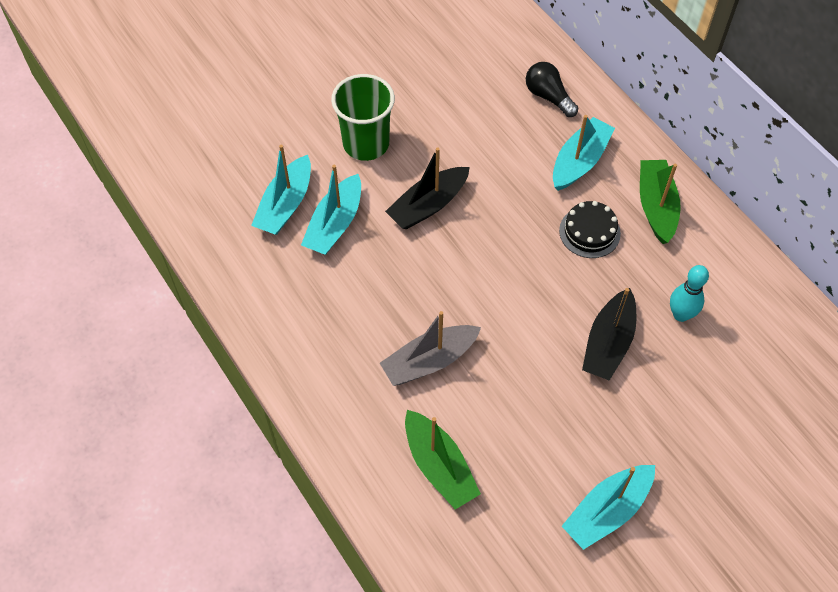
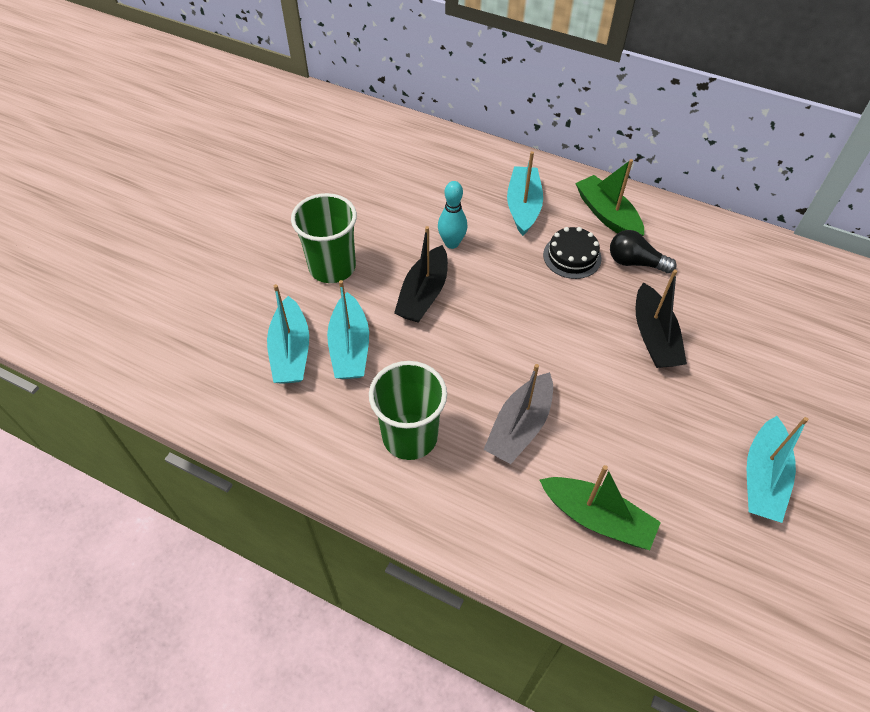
camera: 30 degrees left, 5 degrees down
(334, 323) = (410, 436): none -> green cup
(548, 96) = (462, 169): black light bulb -> black light bulb (635, 262)
(680, 314) = (689, 288): turquoise bowling pin -> turquoise bowling pin (452, 243)

